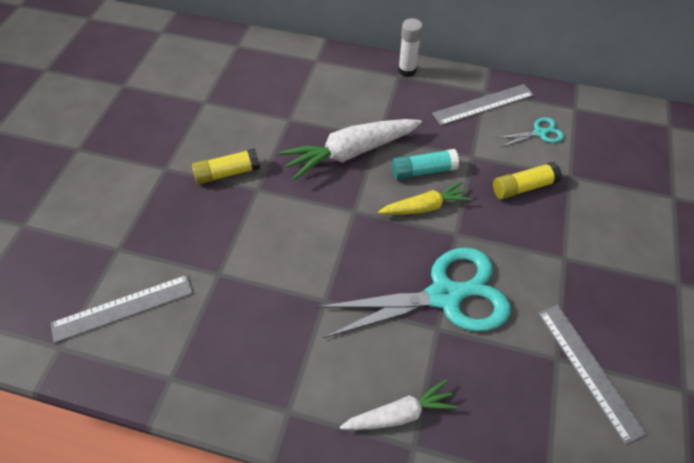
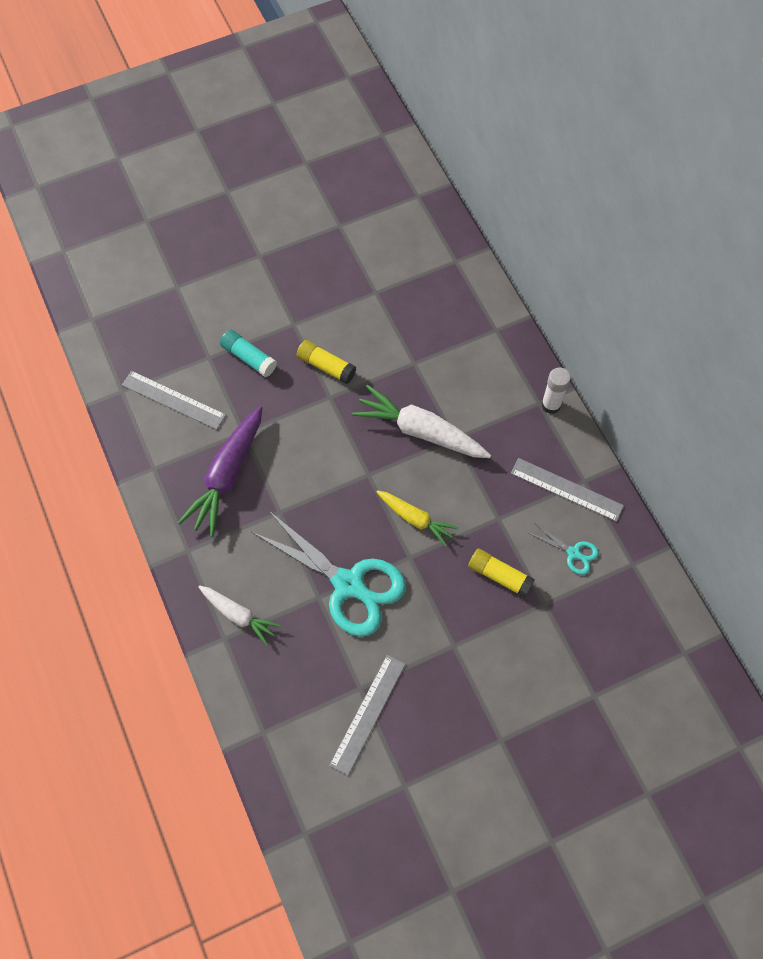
camera: 50 degrees right, 10 degrees up
(246, 317) = (227, 475): none -> purple carrot
(423, 171) = (449, 494): turquoise glue stick -> turquoise glue stick (248, 357)

